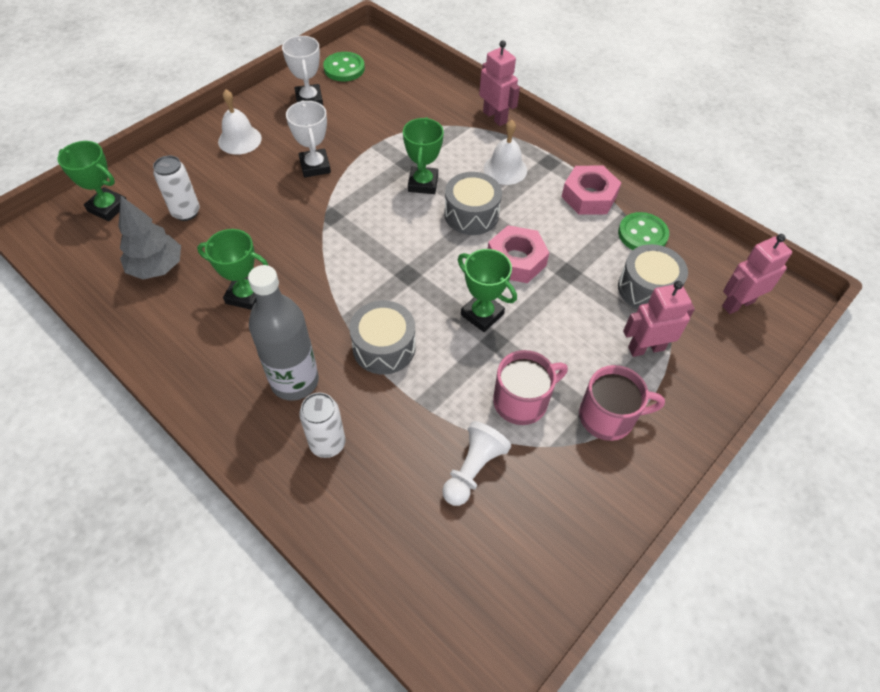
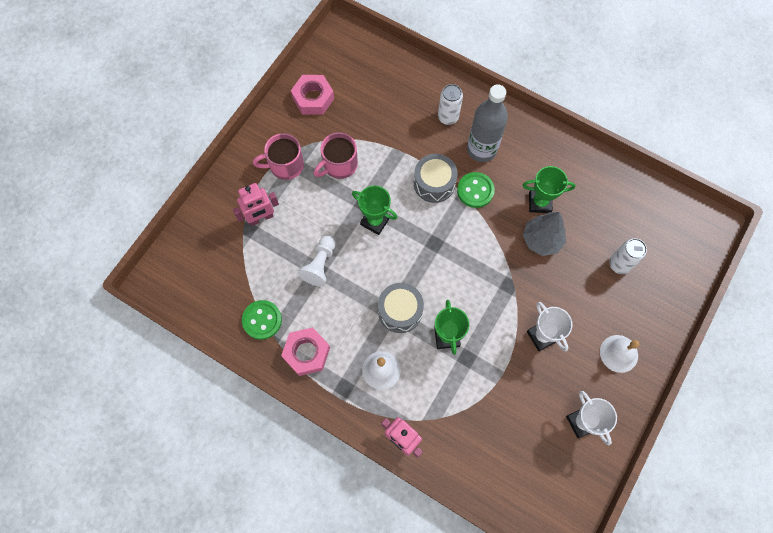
camera: 170 degrees right, 15 degrees up
(108, 207) = (679, 256): green trophy -> none
(157, 267) = (611, 212): grey tree -> grey tree (541, 240)
(344, 68) = (567, 480): green button -> green button (475, 190)
(473, 469) = (362, 119): white pawn -> white pawn (320, 265)
(516, 260) = (358, 273): pink nut -> pink nut (313, 98)
(647, 289) = (259, 267): grey drum -> none
(737, 304) = (193, 268): pink robot -> none

